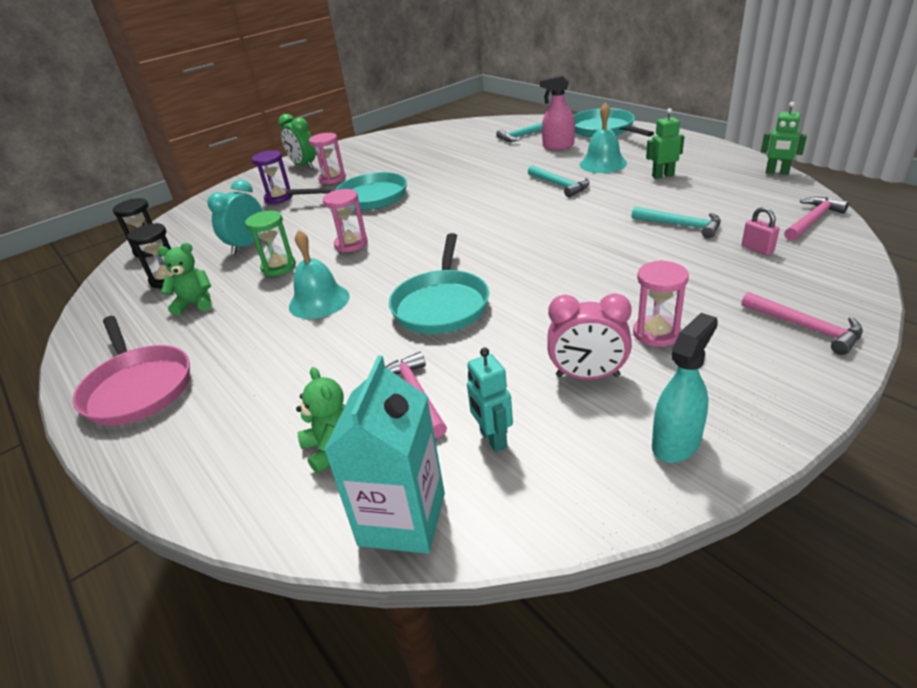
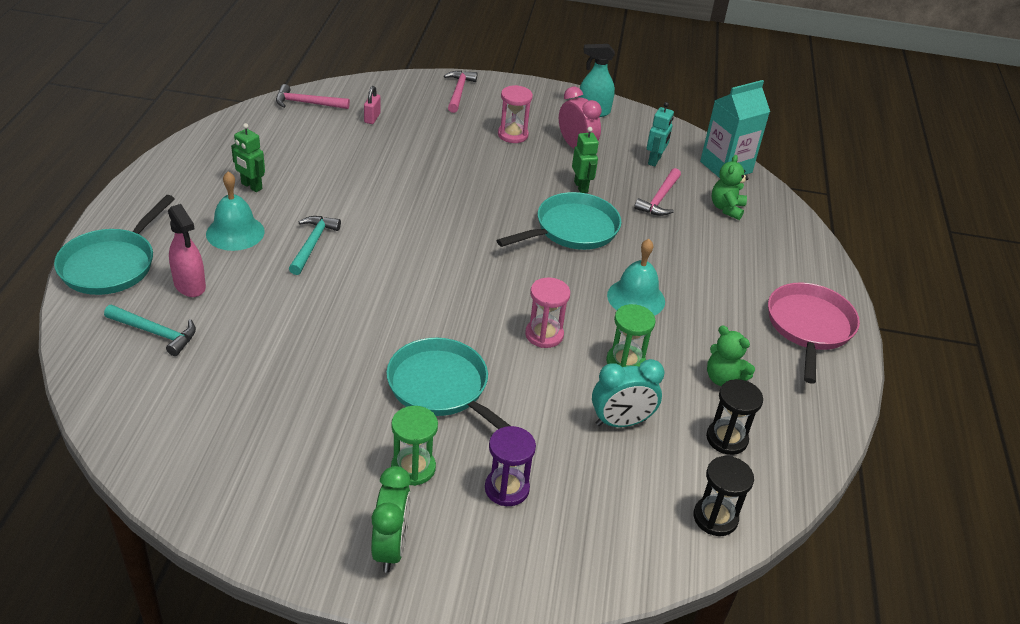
camera: 140 degrees left, 5 degrees up
(332, 179) = (413, 468): pink hourglass -> green hourglass
(681, 225) = (356, 155): turquoise hammer -> none
(777, 172) = (212, 128): green robot -> green robot (581, 187)

